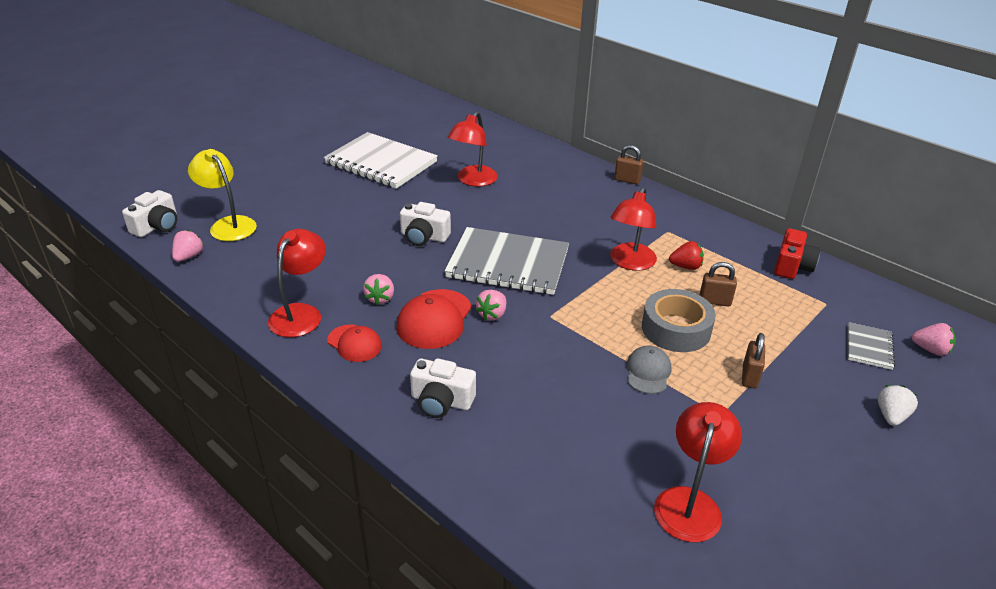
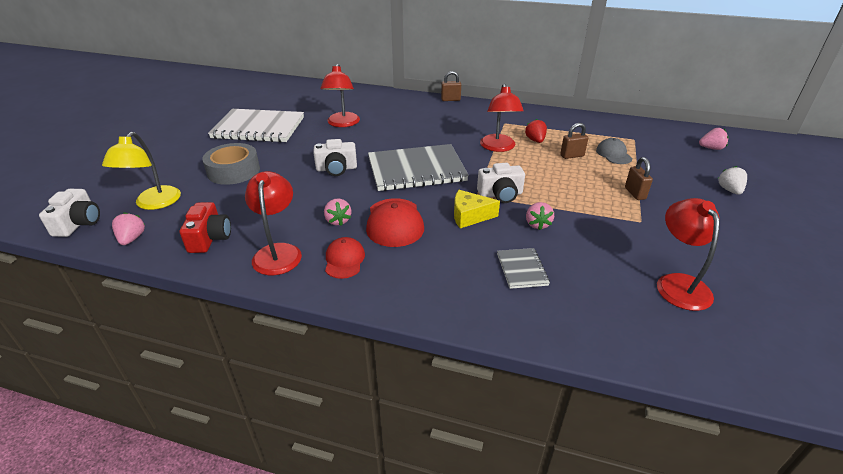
camera: 25 degrees left, 0 degrees up
(228, 224) = (153, 203): yellow lamp -> yellow lamp turned 105 degrees counterclockwise
(354, 343) = (344, 260): red cap -> red cap turned 105 degrees counterclockwise
(441, 401) = (451, 279): white camera -> white camera (500, 194)
(492, 314) = (435, 206): pink strawberry -> pink strawberry (537, 224)
(520, 338) = (469, 216): none -> yellow cheese
(648, 372) = (573, 210): grey cap -> grey cap (613, 154)
(676, 329) = (565, 179): grey tape -> grey tape (233, 171)
(686, 266) = (535, 140): red strawberry -> red strawberry turned 75 degrees counterclockwise
(792, 266) = (595, 124): red camera -> red camera (209, 238)
(869, 347) = (680, 156): grey notebook -> grey notebook (522, 269)

